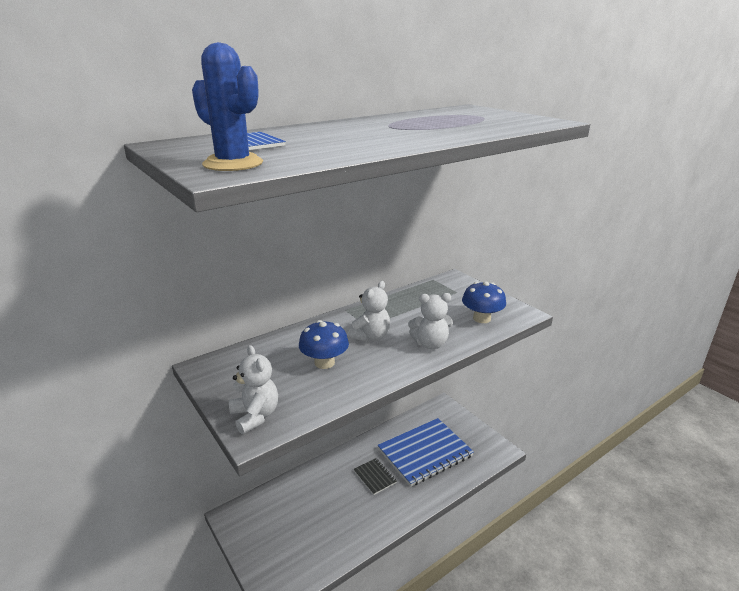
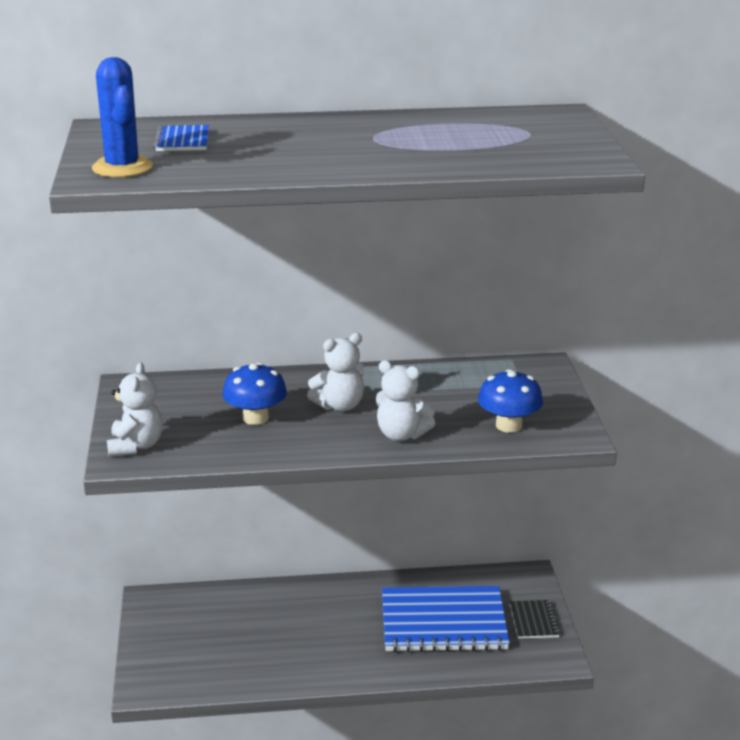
camera: 30 degrees right, 0 degrees up
(374, 477) = (350, 624): black notebook -> black notebook (534, 621)

